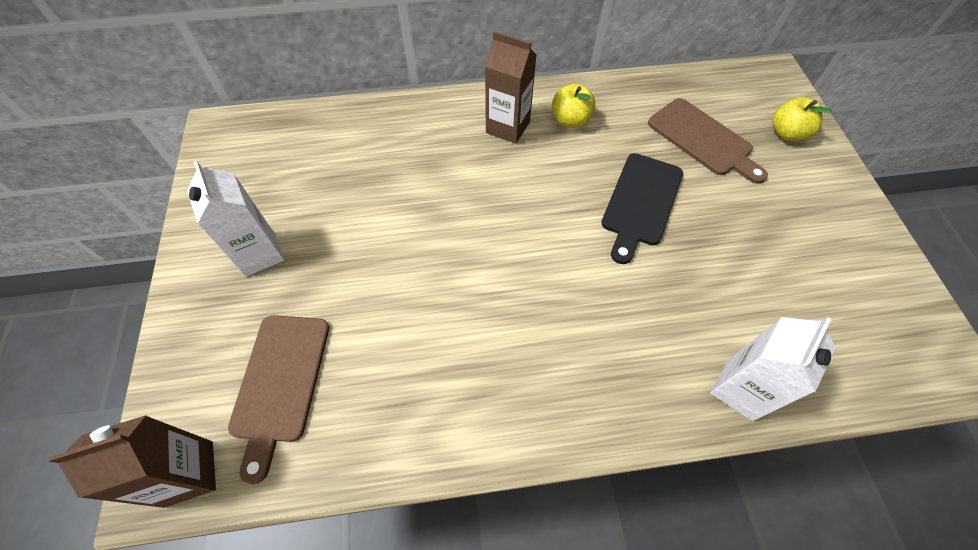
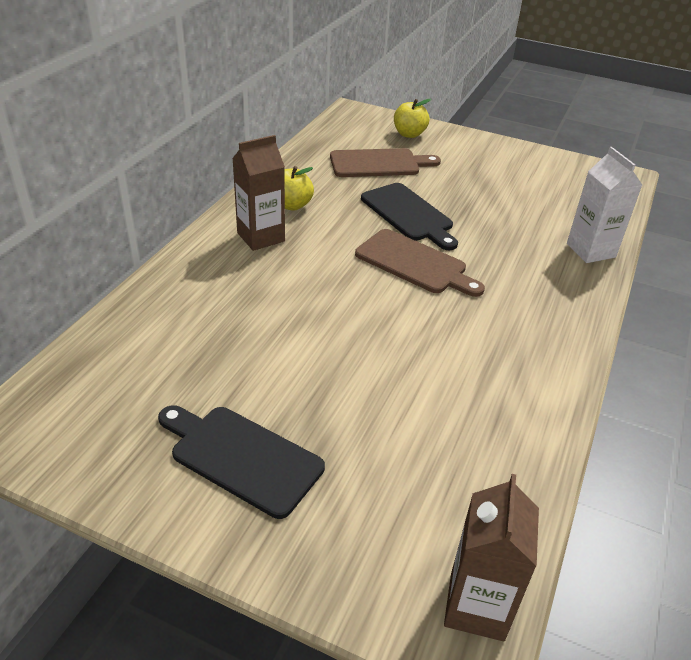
camera: 60 degrees left, 20 degrees down
(260, 253) = (241, 457): white carton -> black cutting board
(280, 383) = (419, 494): brown cutting board -> brown cutting board (415, 263)

